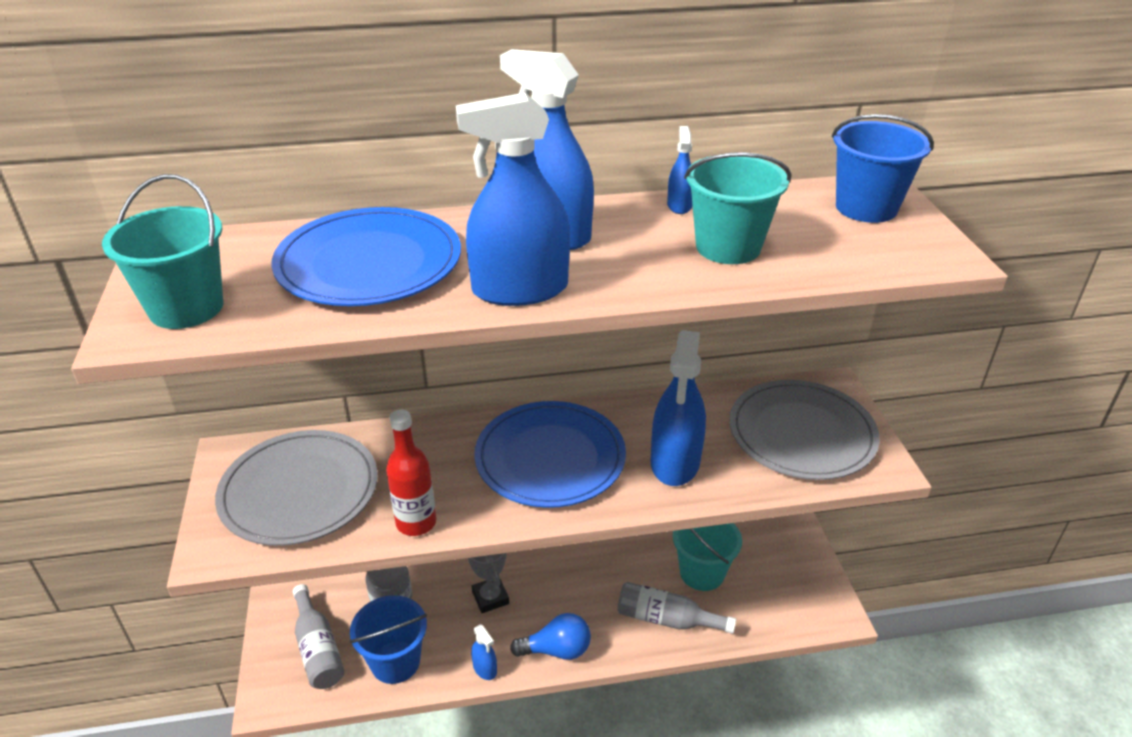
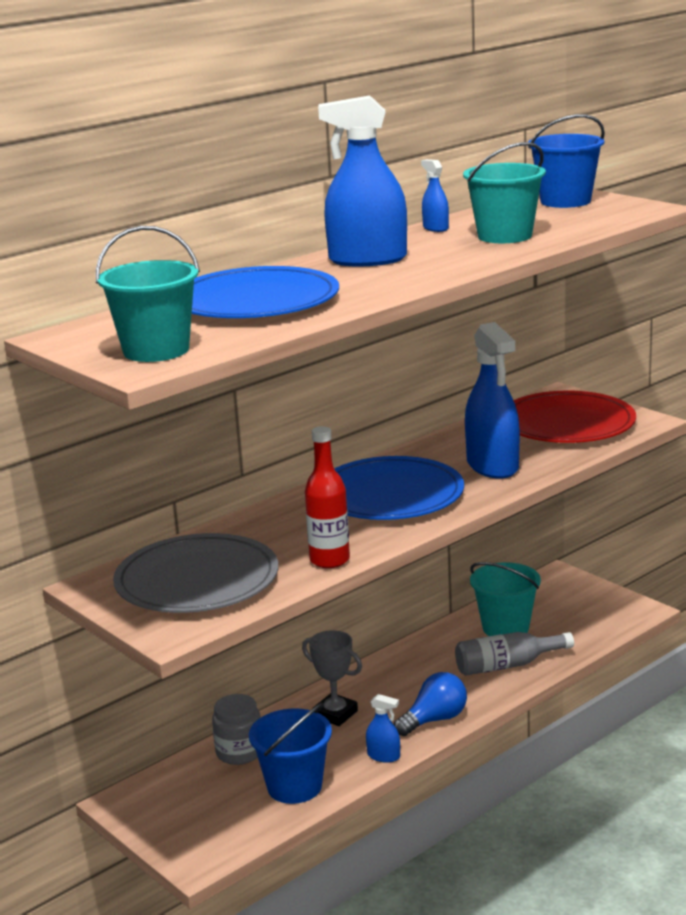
camera: 30 degrees left, 15 degrees down
(318, 648) = (206, 810): grey bottle -> none
(520, 290) = (396, 283): blue spray bottle -> none
(801, 433) = (567, 423): grey plate -> red plate

